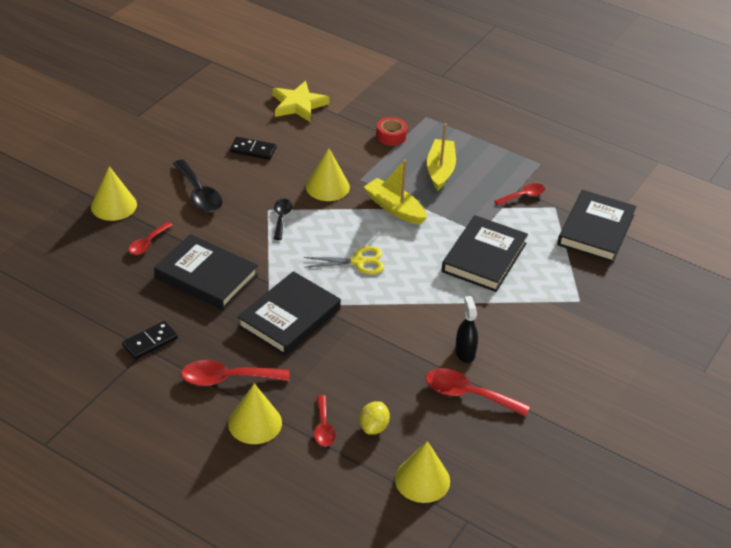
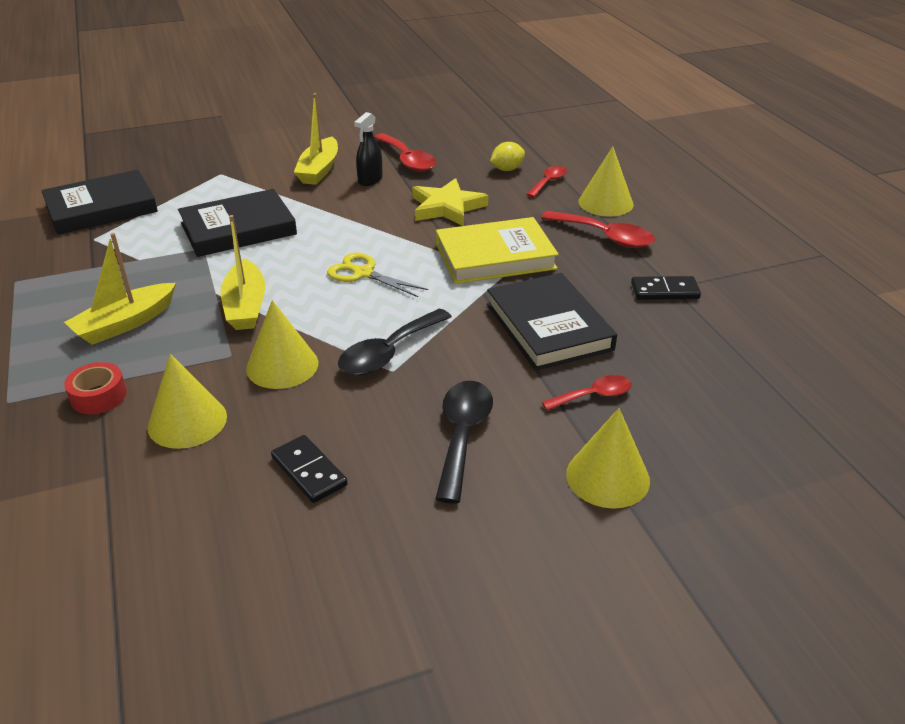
camera: 140 degrees left, 5 degrees down
(281, 218) = (388, 352): black spoon -> black spoon, size x1.62
(289, 317) = (495, 256): black book -> yellow book
(298, 105) = (131, 525): yellow star -> yellow star (447, 207)
(422, 480) = (505, 138): yellow cone -> yellow cone (187, 421)
(517, 343) = (319, 170): none -> yellow boat
(523, 196) = (99, 260): red spoon -> none

